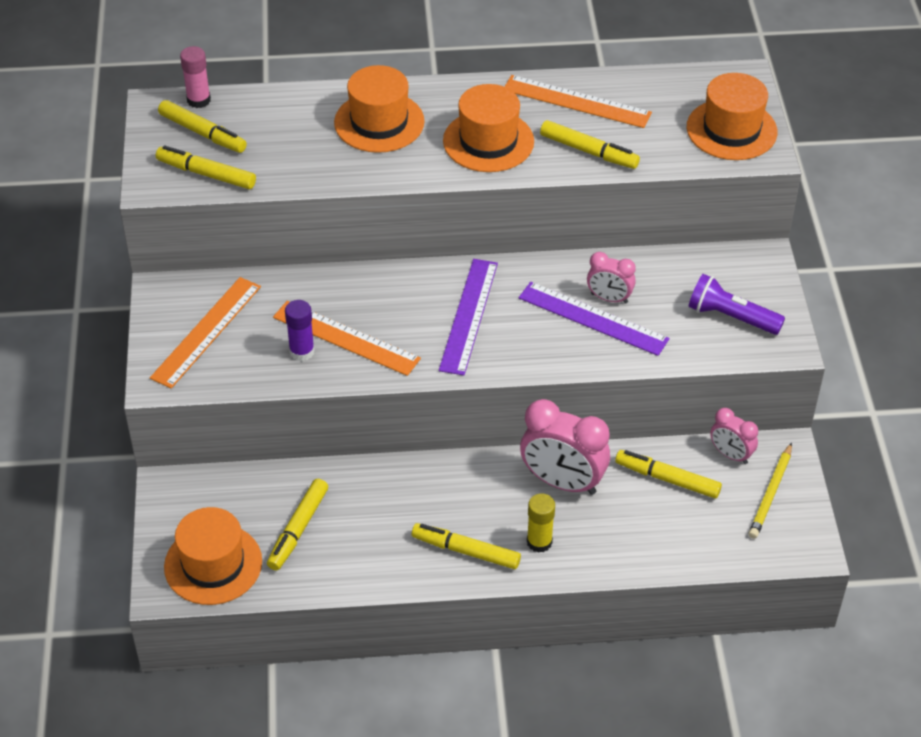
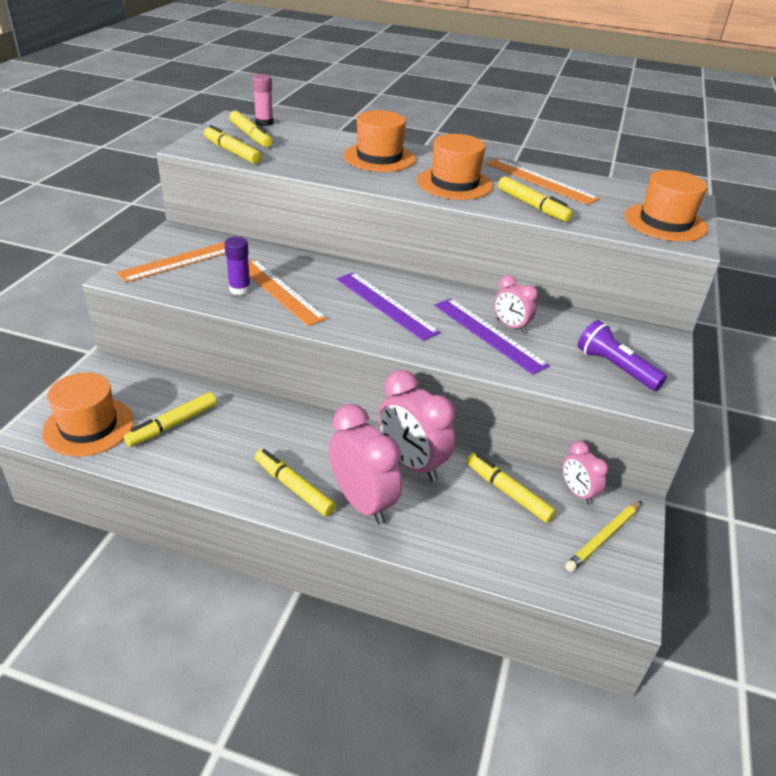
camera: 20 degrees right, 10 degrees down
(469, 316) = (386, 305): purple ruler -> purple ruler turned 75 degrees counterclockwise
(539, 542) = (362, 502): yellow glue stick -> pink clock

